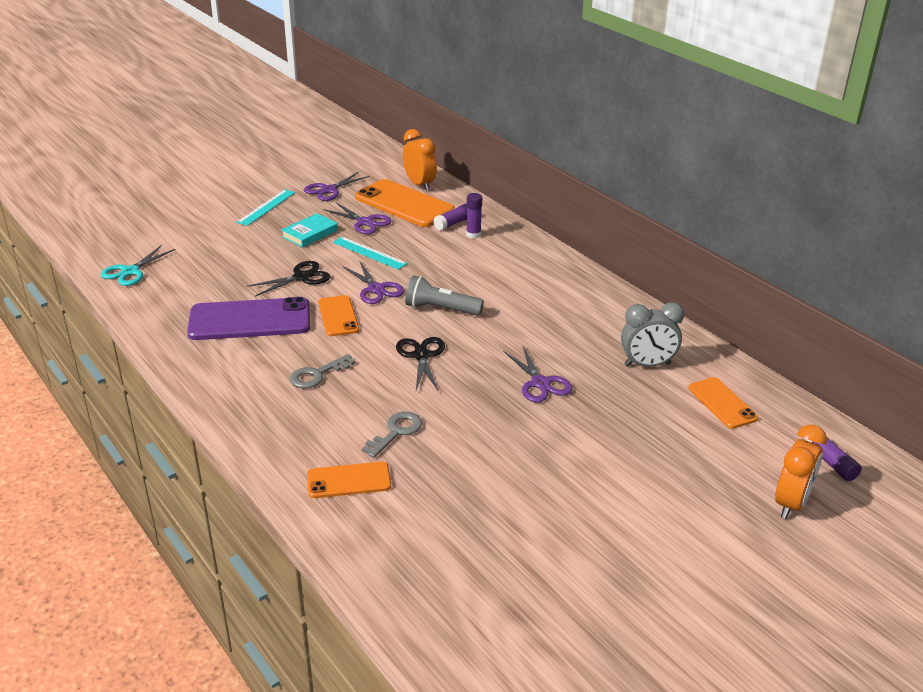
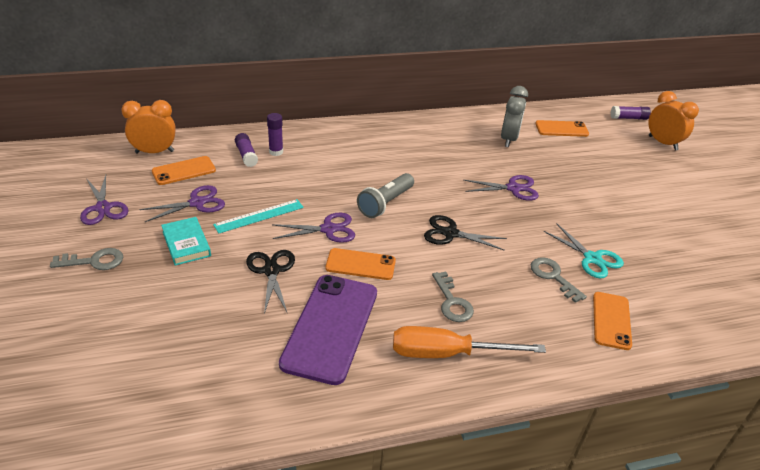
camera: 70 degrees left, 5 degrees up
(130, 271) = (145, 415): turquoise scissors -> turquoise scissors (592, 258)
(248, 384) = (447, 353): none -> orange screwdriver
(266, 207) = (94, 261): turquoise ruler -> grey key
(404, 204) = (184, 171): orange phone -> orange phone, size x0.56

